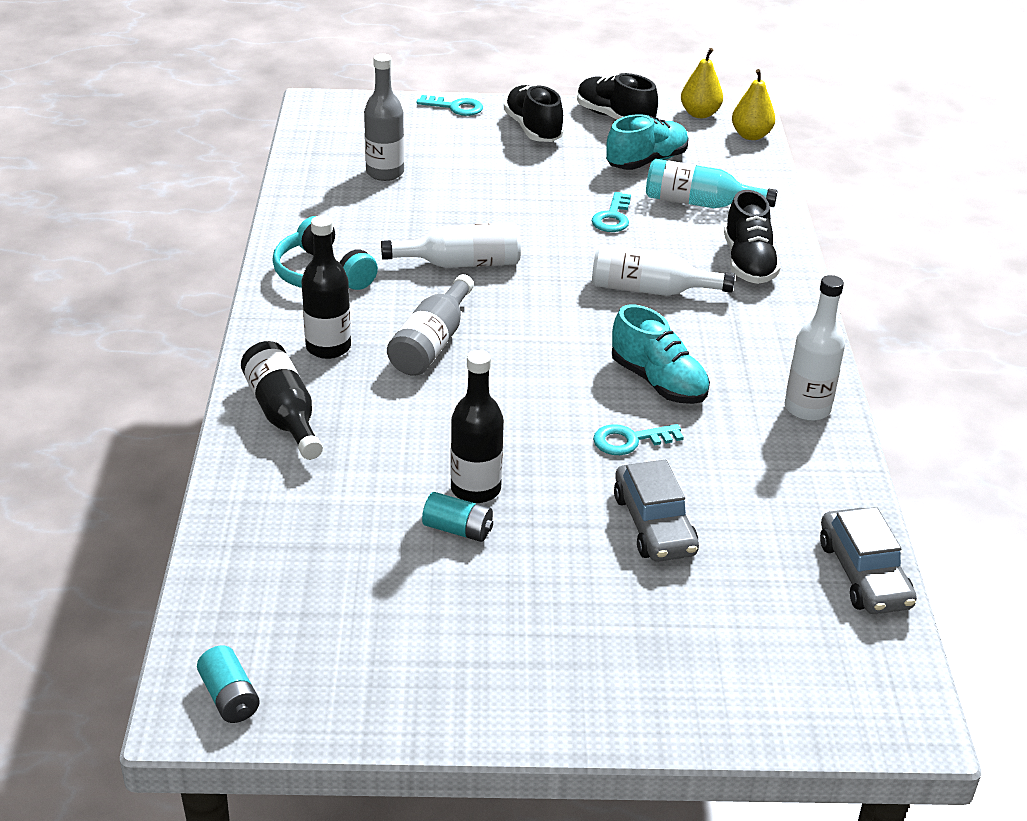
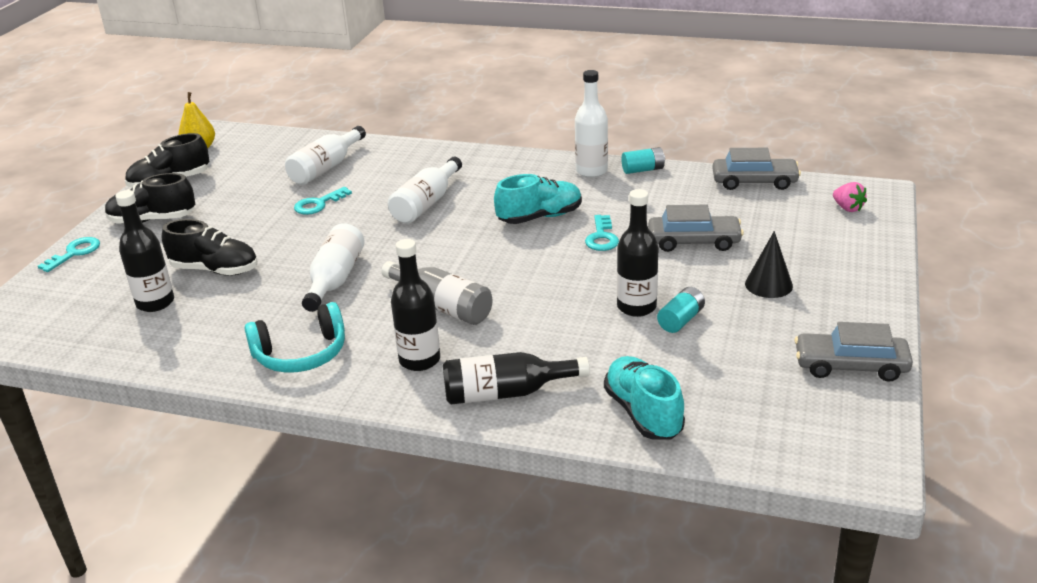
camera: 70 degrees left, 5 degrees down
(229, 697) = (854, 447): turquoise battery -> turquoise battery (643, 170)
(385, 172) = (155, 303): grey bottle -> black bottle
(396, 692) = (850, 366): none -> grey car
(568, 605) = (768, 284): none -> black cone
(612, 217) = (318, 204): turquoise key -> turquoise key turned 105 degrees clockwise
(646, 161) = (249, 179): turquoise shoe -> turquoise shoe (643, 413)
(699, 203) = (326, 168): turquoise bottle -> white bottle
(748, 263) = (417, 163): black shoe -> black shoe (215, 270)
(751, 135) = (250, 135): yellow pear -> none
(830, 685) = (847, 208): none -> pink strawberry

